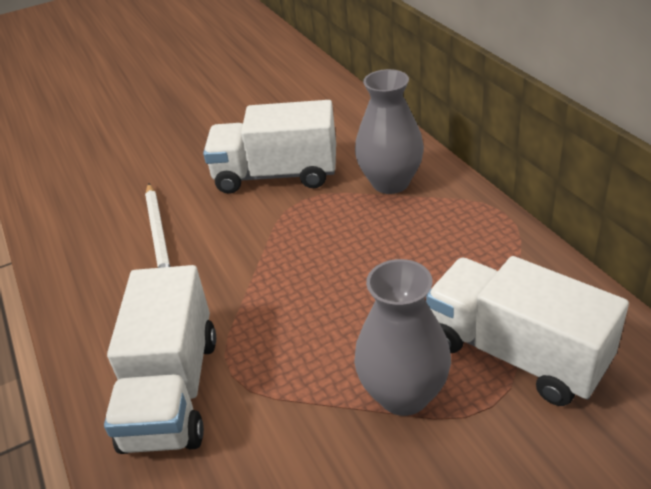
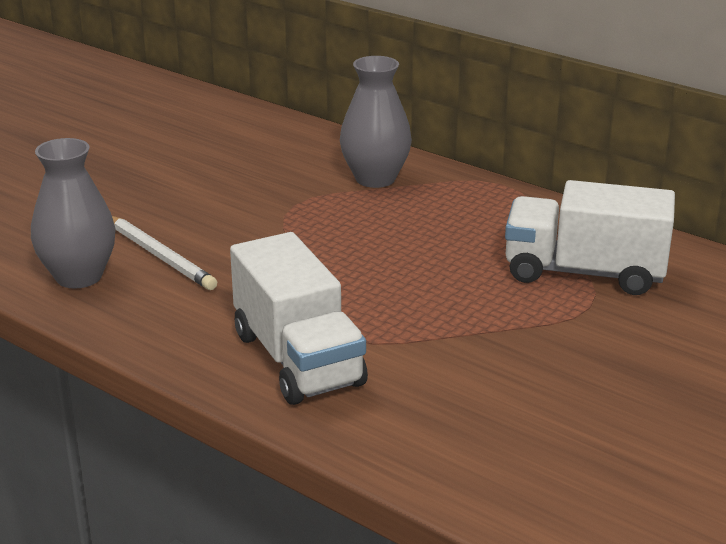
camera: 30 degrees left, 10 degrees down
(276, 175) = (247, 190): white truck -> none
(403, 394) = (513, 316): grey vase -> grey vase (79, 276)

